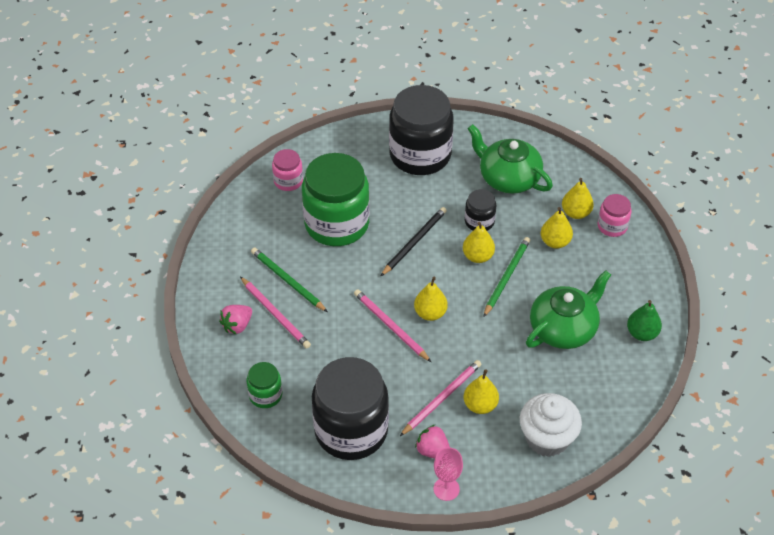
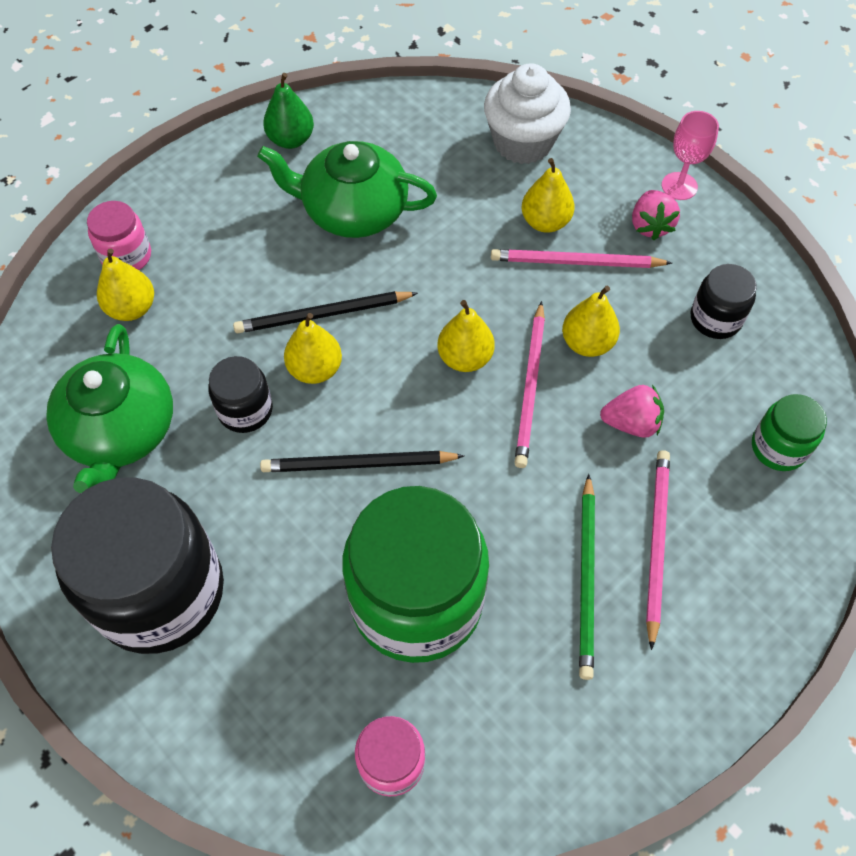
camera: 130 degrees left, 10 degrees up
(237, 325) = (725, 578): pink strawberry -> pink strawberry (631, 423)
(351, 430) = (715, 319): black jar -> black jar, size x0.47
(506, 277) = (323, 315): green pencil -> black pencil
(555, 242) = (210, 300): yellow pear -> yellow pear (587, 343)

